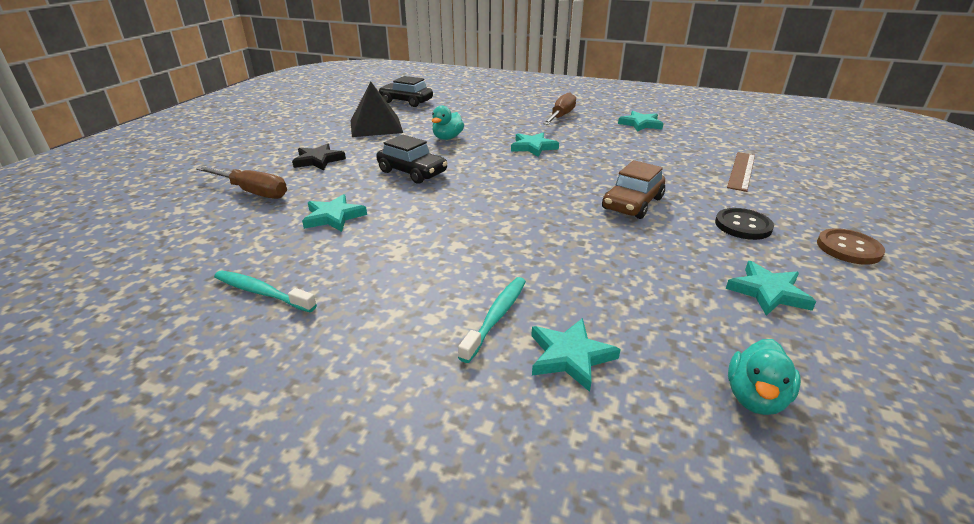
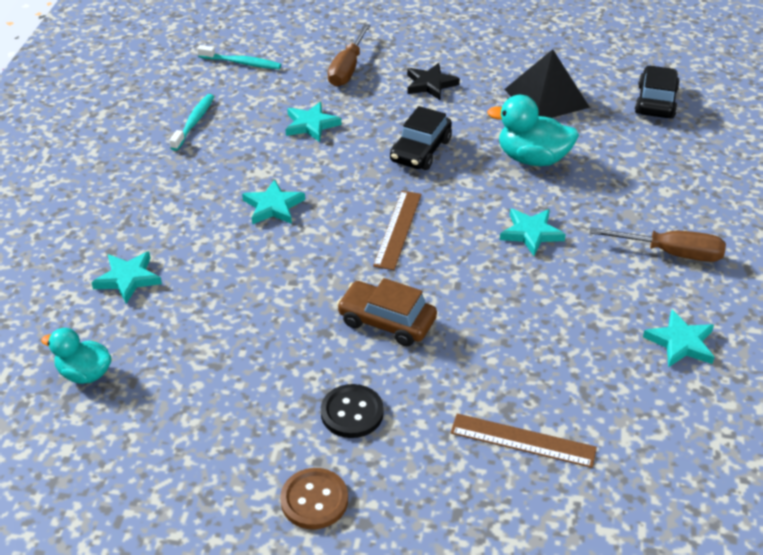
camera: 80 degrees right, 10 degrees up
(447, 138) = (532, 159): turquoise duck -> turquoise duck, size x1.55
(496, 317) = (172, 238): turquoise toothbrush -> turquoise toothbrush (242, 63)
(516, 190) = (398, 229): none -> brown ruler
(768, 292) = (219, 408): turquoise star -> turquoise star (273, 206)

